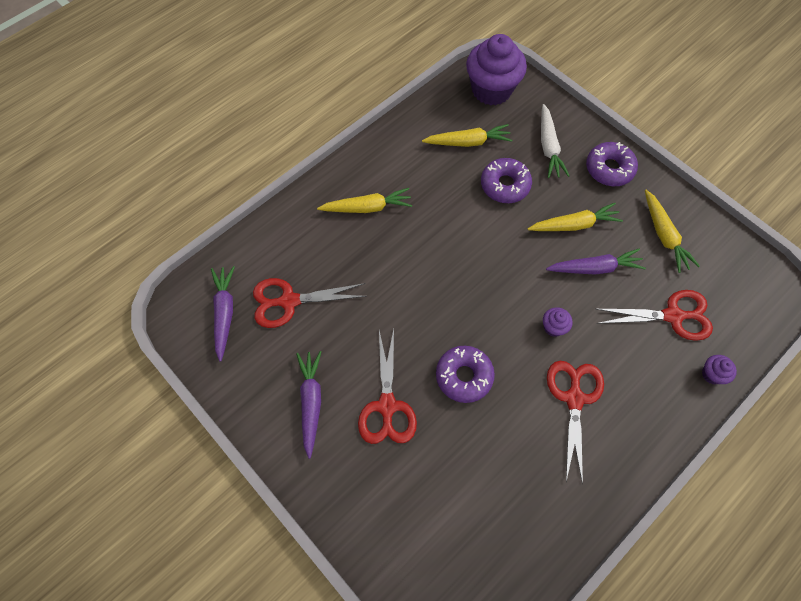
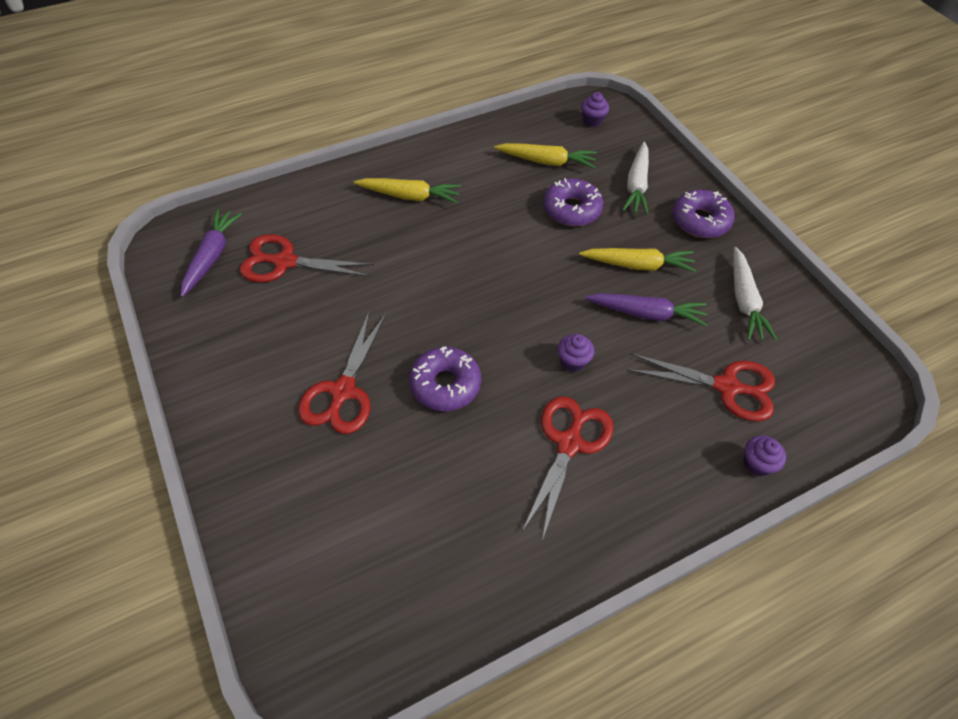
camera: 15 degrees right, 10 degrees down
(311, 402) = (260, 365): purple carrot -> none
(491, 90) = (592, 121): purple cupcake -> purple cupcake, size x0.42
(664, 235) = (744, 300): yellow carrot -> white carrot

